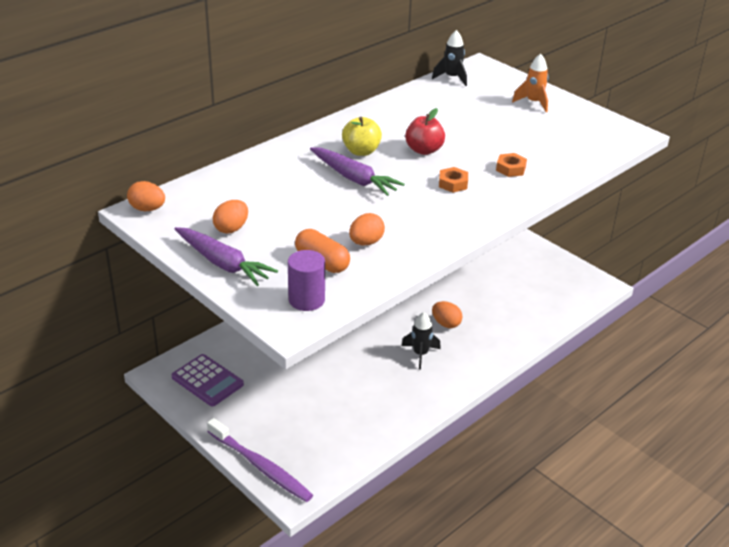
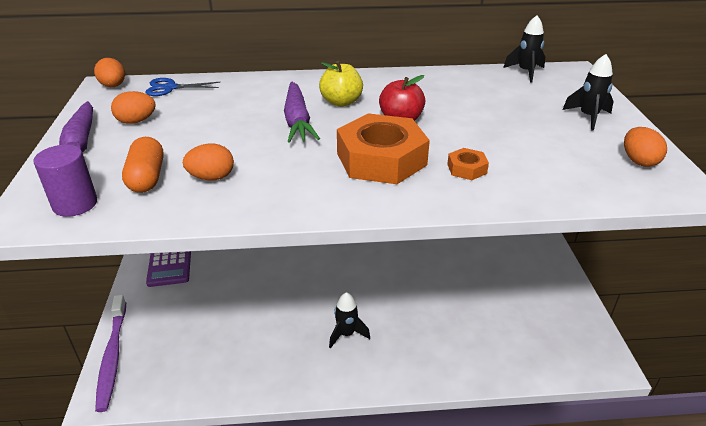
camera: 40 degrees right, 0 degrees up
(203, 191) = (170, 88): none -> blue scissors
(446, 324) = (401, 318): orange egg -> orange egg (639, 161)
(453, 183) = (381, 159): orange nut -> orange nut, size x2.31
(533, 102) = (588, 117): orange rocket -> black rocket

